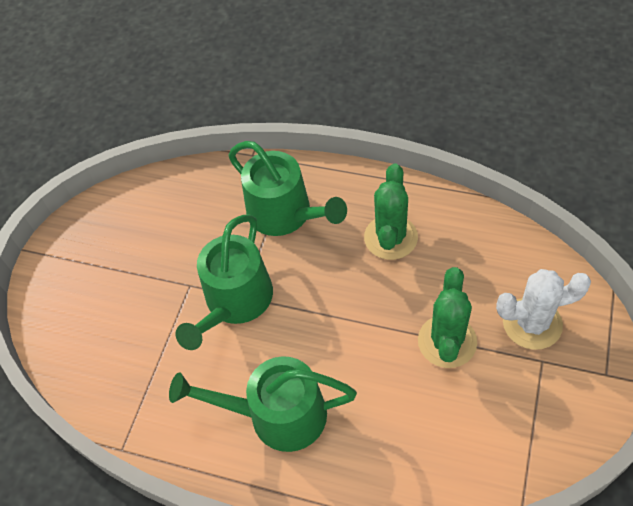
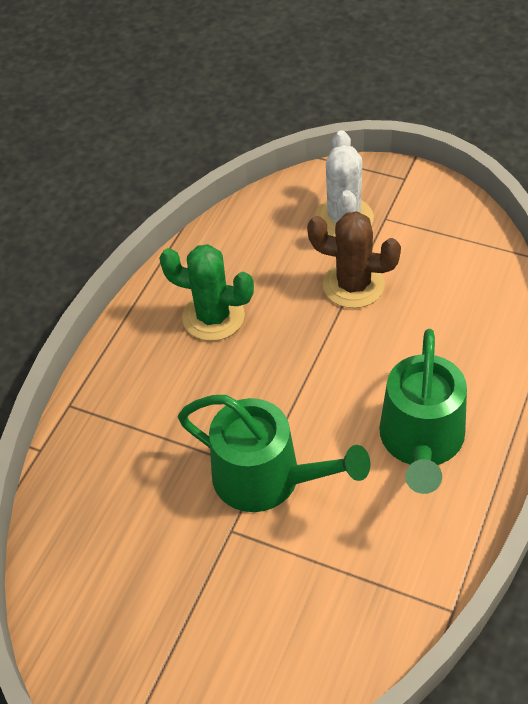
camera: 85 degrees left, 5 degrees down
(285, 214) = (149, 417): green watering can -> none
(447, 341) = (353, 285): green cactus -> brown cactus

